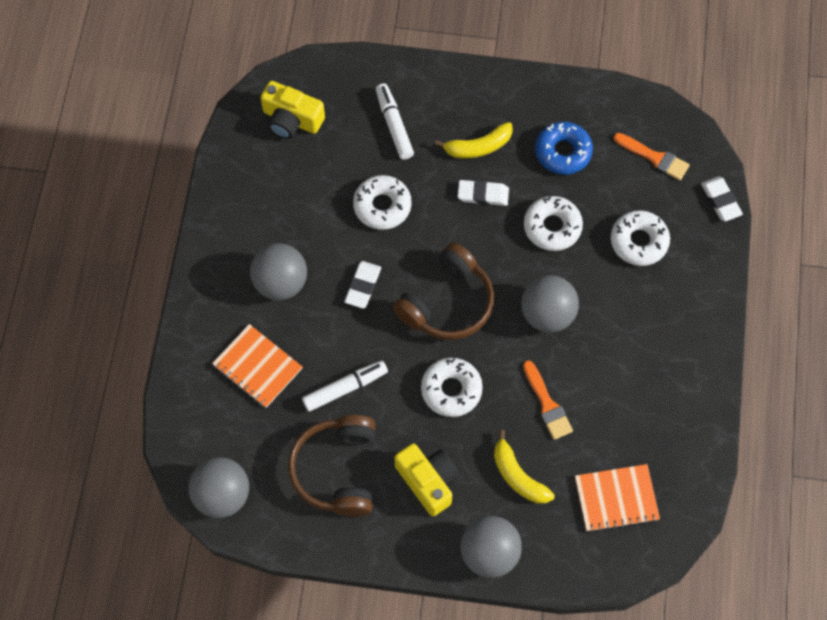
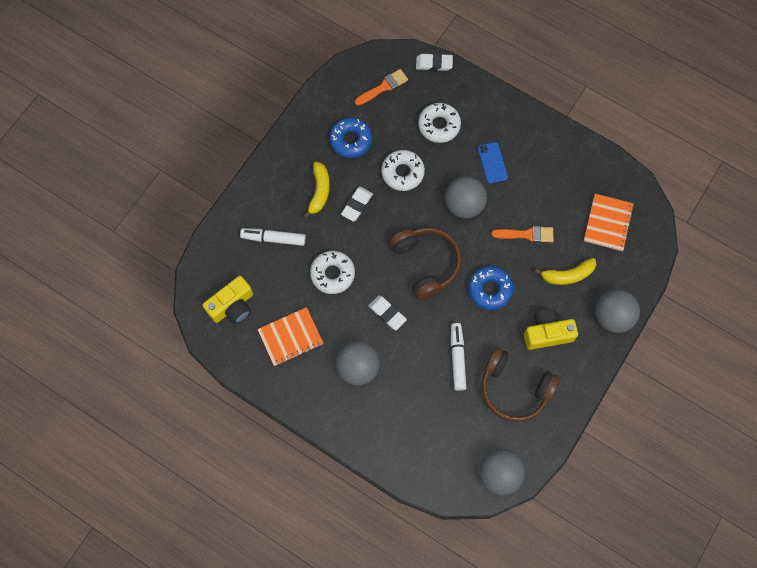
camera: 65 degrees left, 5 degrees up
(257, 367) = (414, 410): orange notebook -> orange notebook (290, 337)
(451, 390) = (489, 289): white donut -> blue donut
(623, 324) = (492, 163): none -> blue phone

